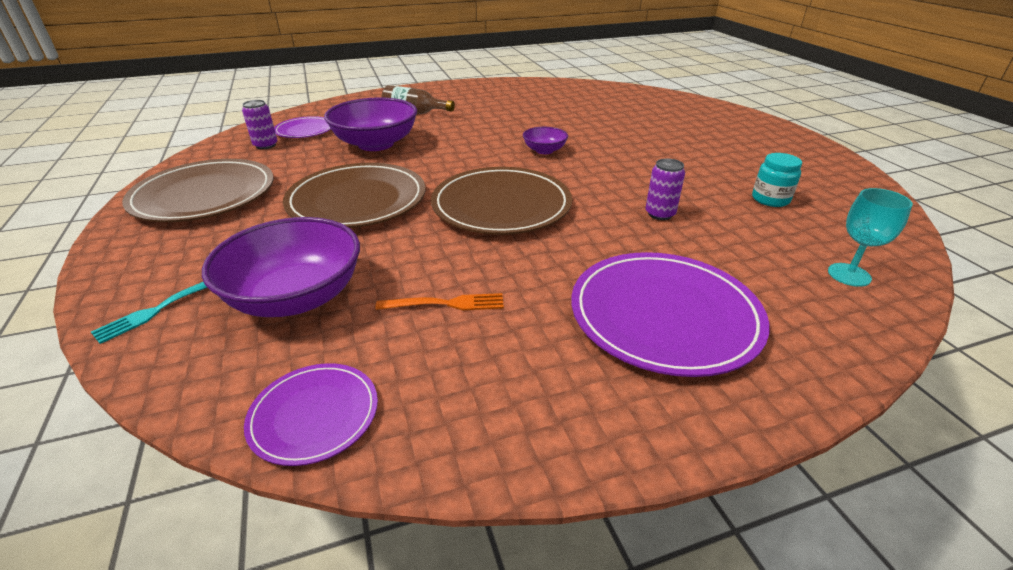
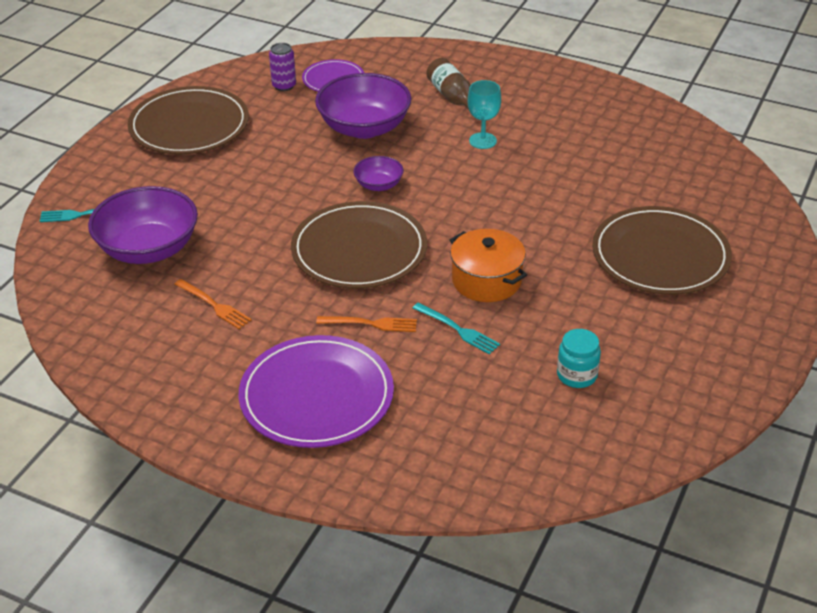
camera: 45 degrees right, 5 degrees up
(314, 415) = (82, 325): purple plate -> none
(357, 200) = (273, 187): brown plate -> brown plate (660, 255)
(544, 150) = (487, 211): purple bowl -> purple bowl (379, 185)
(599, 242) = (371, 324): none -> orange fork
(617, 181) = (486, 280): none -> orange pot
(660, 214) = (458, 330): purple can -> turquoise fork
(849, 275) = (490, 460): turquoise goblet -> turquoise goblet (483, 141)

